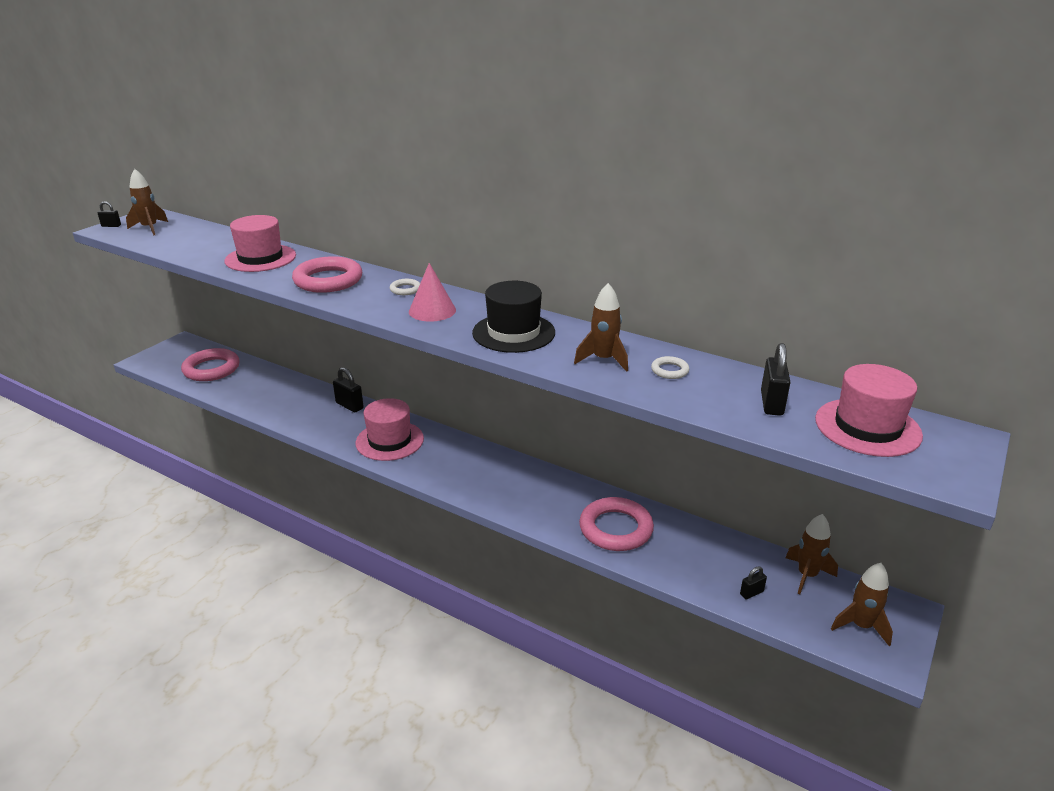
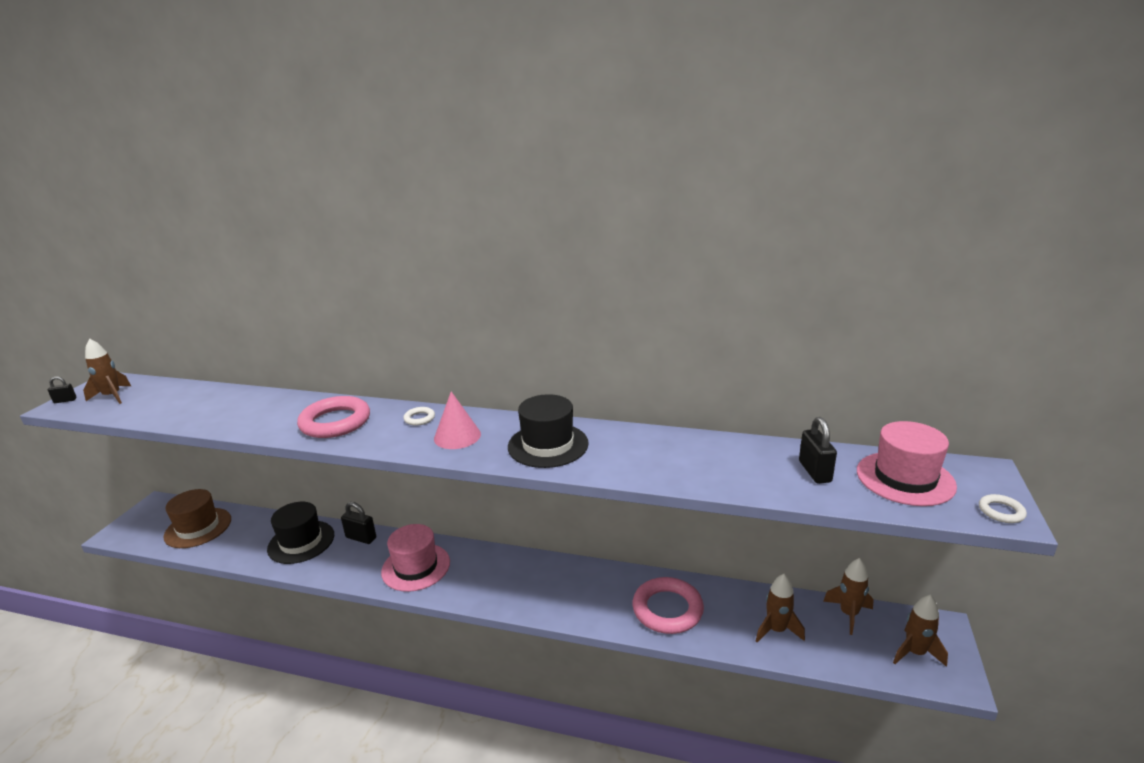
camera: 15 degrees left, 5 degrees down
(211, 369) = (198, 528): pink ring -> brown hat
(260, 258) = (252, 410): pink hat -> none
(295, 398) = (301, 542): none -> black hat
(603, 360) = (645, 457): brown rocket -> brown rocket (776, 630)
(669, 370) = (710, 456): white ring -> white ring (1001, 511)
(751, 593) = (812, 644): black padlock -> none

